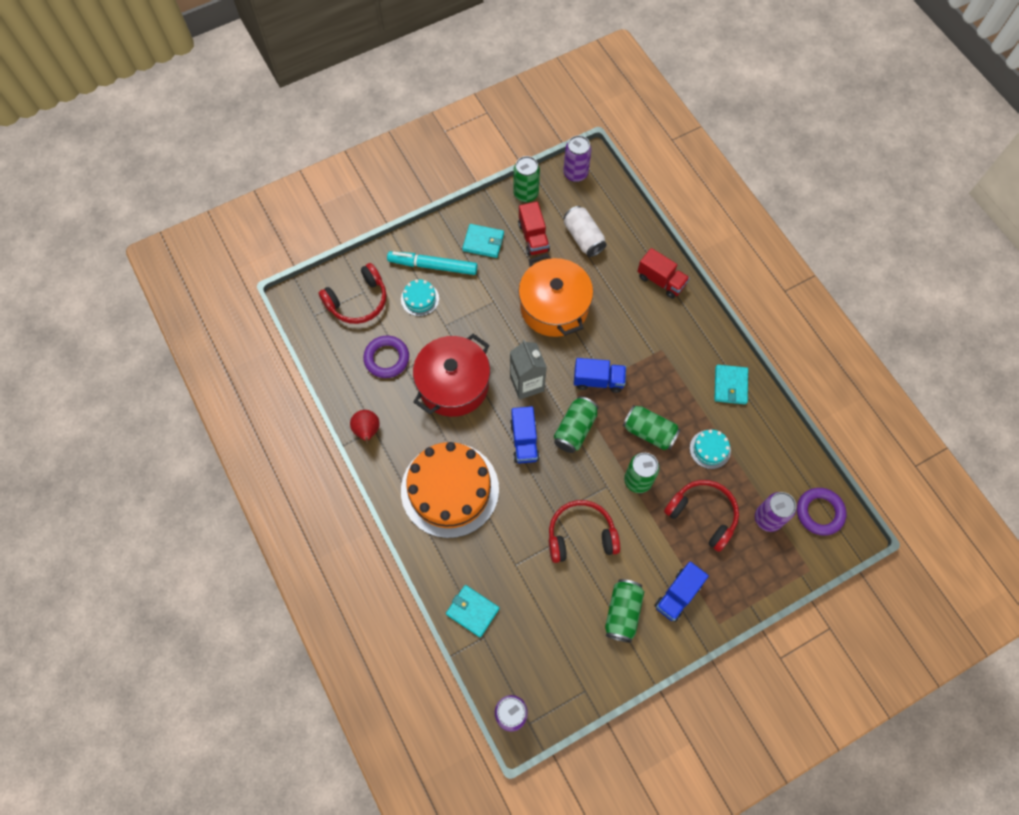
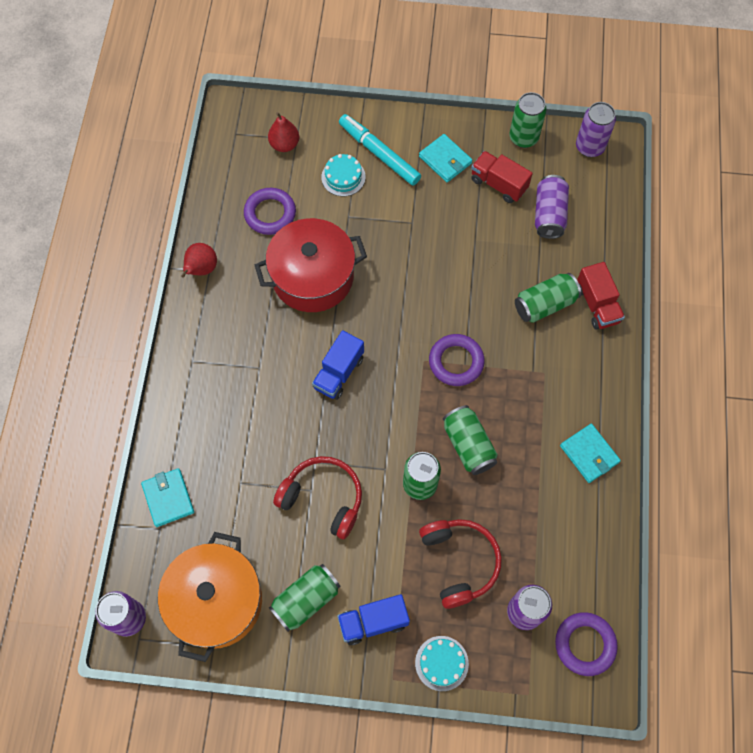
camera: 35 degrees right, 0 degrees up
(358, 301) = (284, 144): red headphones -> red pear
(450, 489) = (234, 372): orange cake -> none
(527, 384) = (383, 320): grey carton -> none
(533, 237) = (498, 184): red truck -> red truck turned 105 degrees clockwise
(554, 307) = (467, 264): orange pot -> orange pot (216, 601)
(575, 429) = (396, 394): green can -> green can (545, 304)
(583, 238) = (549, 214): white can -> purple can
(598, 380) = (456, 362): blue truck -> purple ring
(710, 449) = (517, 503): turquoise cake -> turquoise cake (441, 663)
(730, 385) = (589, 454): turquoise wallet -> turquoise wallet turned 75 degrees counterclockwise

